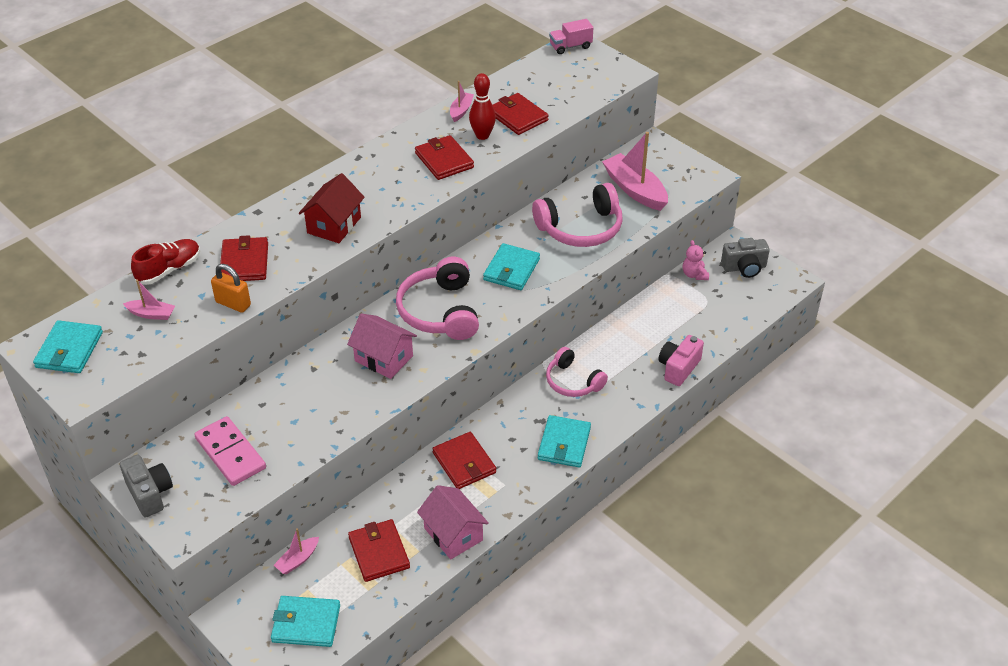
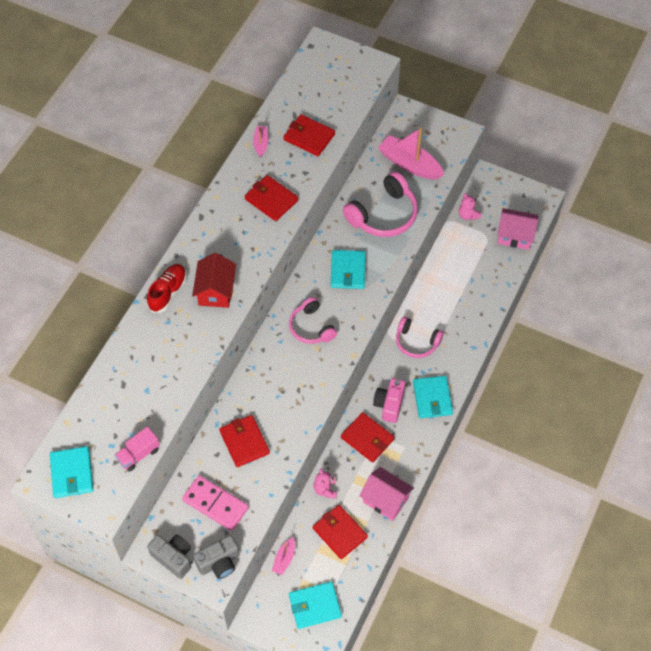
camera: 20 degrees left, 15 degrees up
(151, 314) = (117, 420): pink boat -> none
(169, 270) = (108, 374): red shoe -> red shoe (168, 292)
(233, 304) = (176, 390): orange padlock -> none
(244, 262) = (164, 349): red wallet -> red wallet (244, 442)
(384, 358) = (289, 384): pink house -> pink house (515, 236)
(386, 501) = (325, 489): none -> pink teddy bear
(440, 311) = (311, 327): pink headphones -> pink headphones, size x0.64
(482, 135) = (290, 165): red bowling pin -> none
(570, 46) = (318, 48): pink truck -> pink truck (138, 454)
(678, 368) = (488, 305): pink camera -> pink camera (389, 404)
(744, 268) = (502, 197): grey camera -> grey camera (219, 562)

